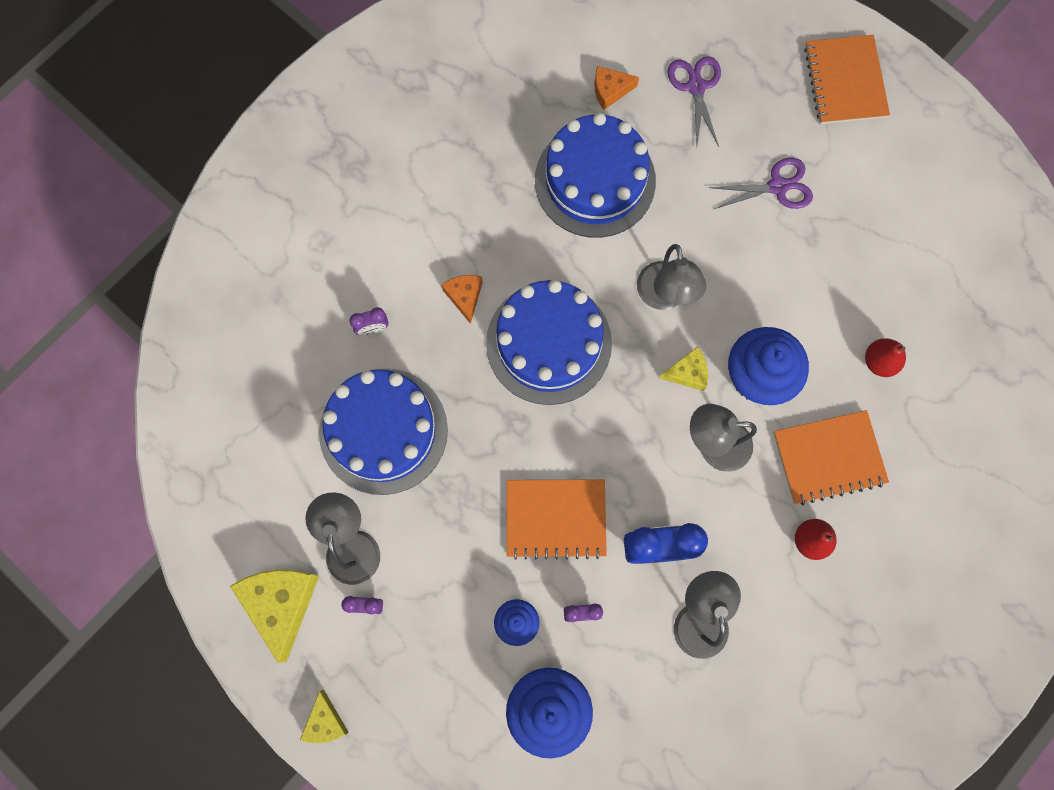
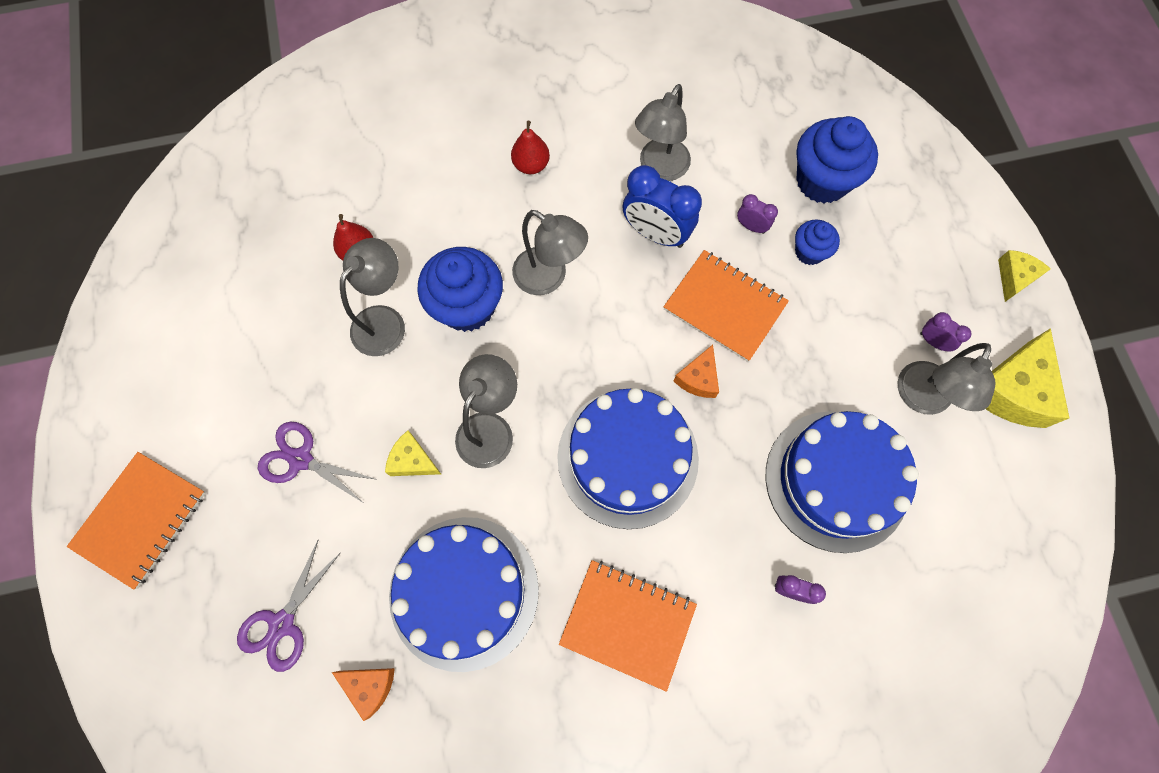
camera: 145 degrees left, 5 degrees down
(465, 297) = (678, 559): orange cheese -> orange cheese (698, 378)
(687, 373) = (523, 348): yellow cheese -> yellow cheese (412, 460)
(809, 322) = (385, 321): none -> grey lamp
(829, 458) = (465, 210): orange notebook -> orange notebook (627, 623)

